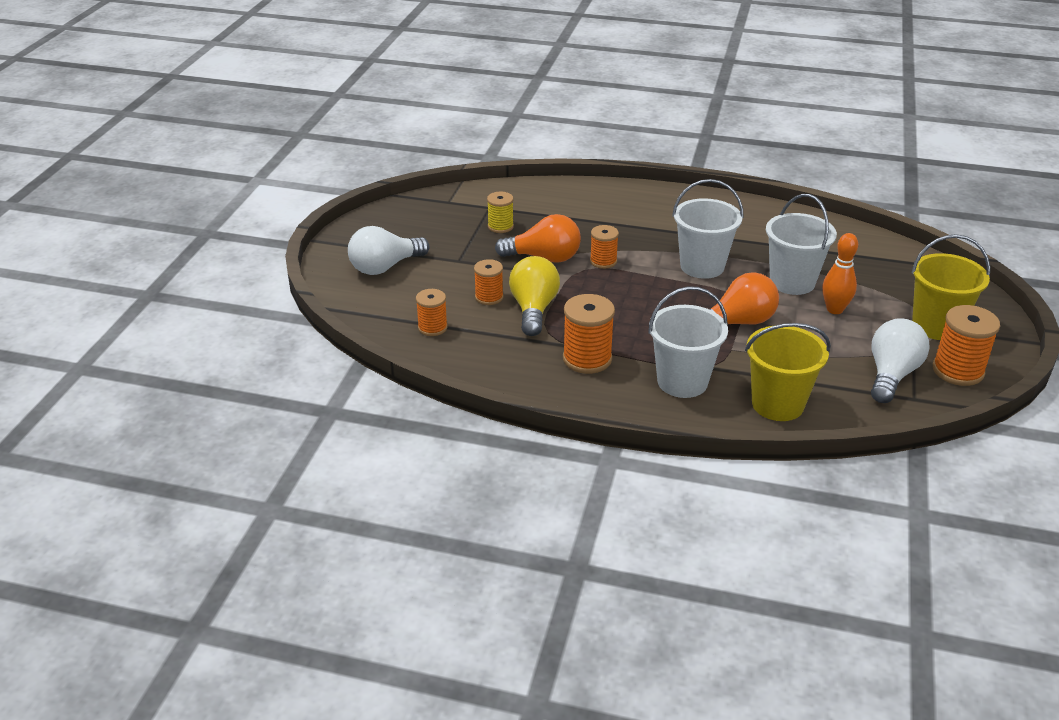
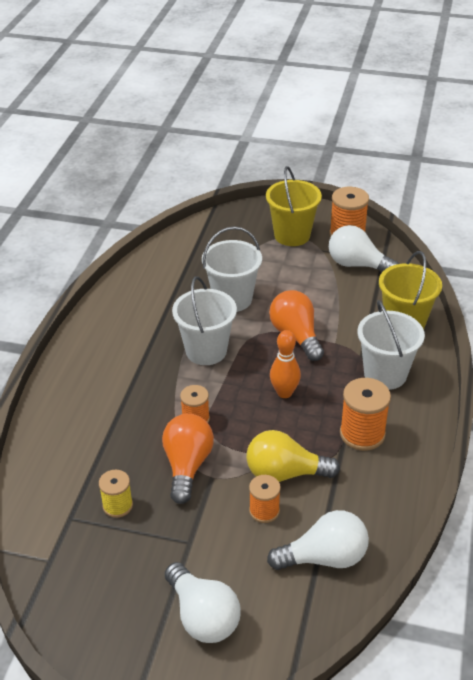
camera: 90 degrees left, 5 degrees up
(432, 327) = (324, 558): orange spool -> white light bulb
(834, 309) = (273, 281): orange bowling pin -> orange bowling pin (284, 393)

